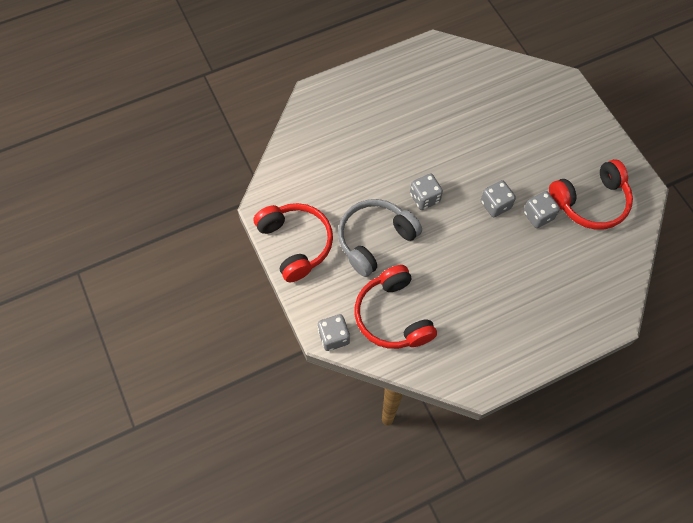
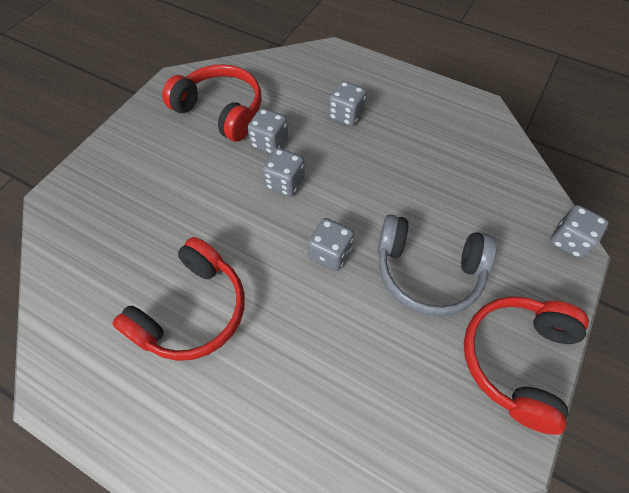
camera: 125 degrees left, 5 degrees down
(393, 316) = (492, 203): red headphones -> red headphones (192, 311)
(534, 280) = (346, 115): none -> grey dice

